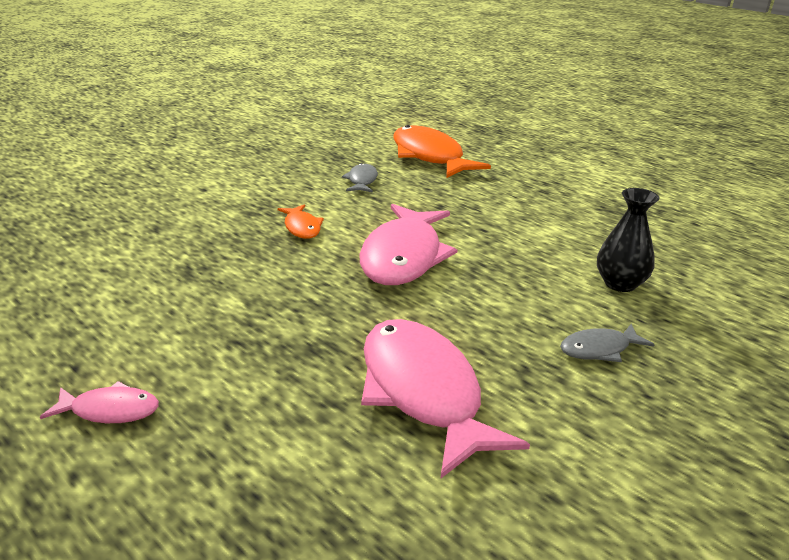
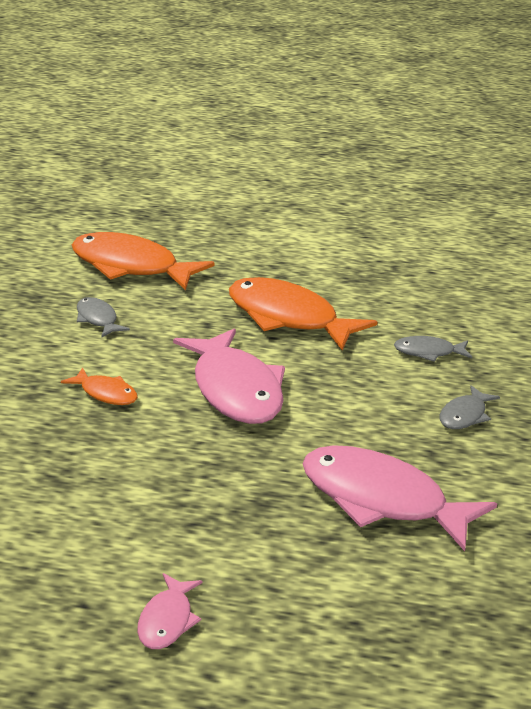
camera: 35 degrees left, 0 degrees up
(110, 410) = (167, 621): pink fish -> pink fish turned 135 degrees clockwise
(514, 220) = (288, 318): none -> orange fish
(620, 284) = (428, 352): black vase -> grey fish

